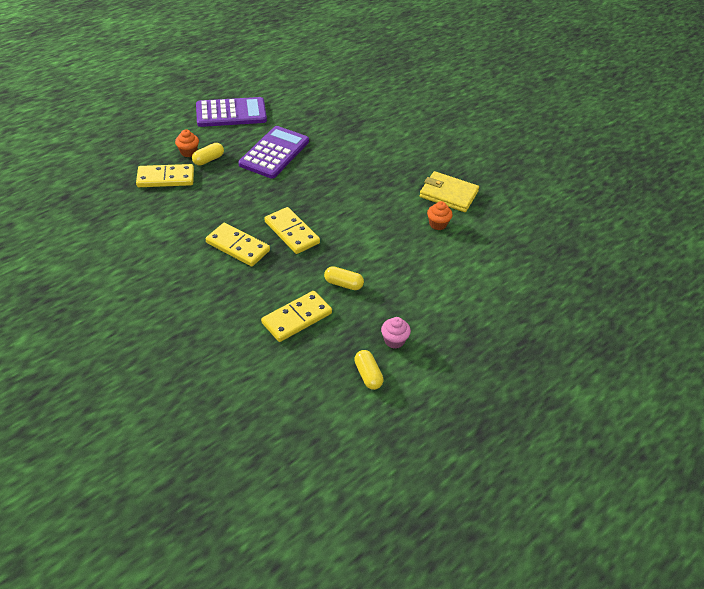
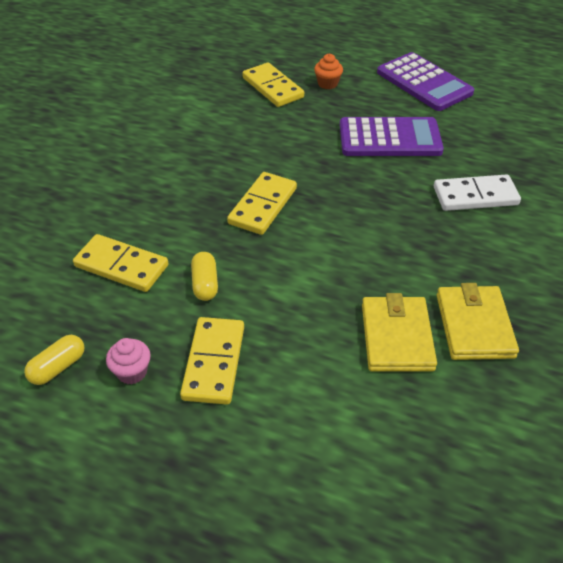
camera: 65 degrees right, 0 degrees up
(208, 160) = (329, 100): yellow capsule -> none
(237, 247) = (206, 176): yellow domino -> yellow domino (213, 362)
(355, 146) = (475, 196): none -> white domino
(438, 224) = (396, 337): orange cupcake -> yellow wallet

